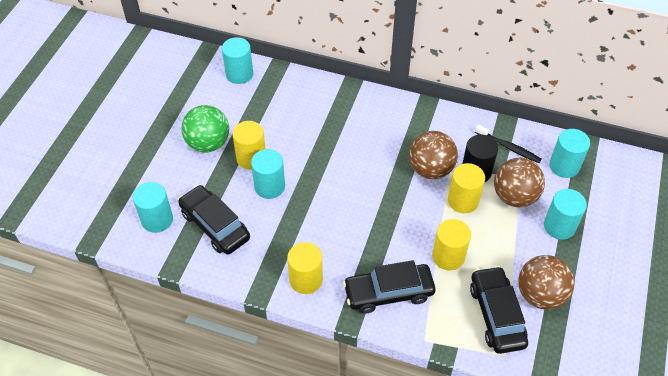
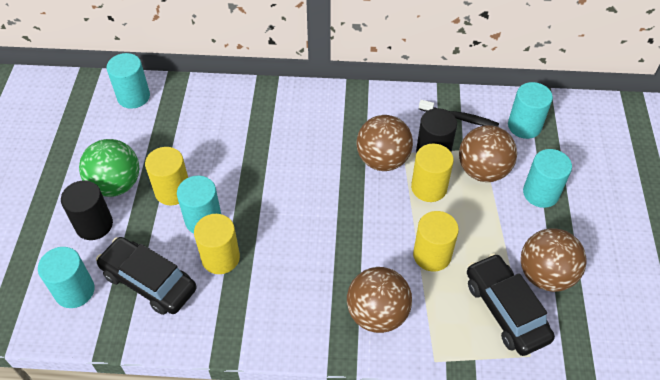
camera: 15 degrees left, 0 degrees up
(184, 171) = (94, 225): none -> black cylinder
(306, 279) = (276, 322): yellow cylinder -> yellow cylinder (220, 258)
(388, 292) = (377, 314): black car -> brown ball

